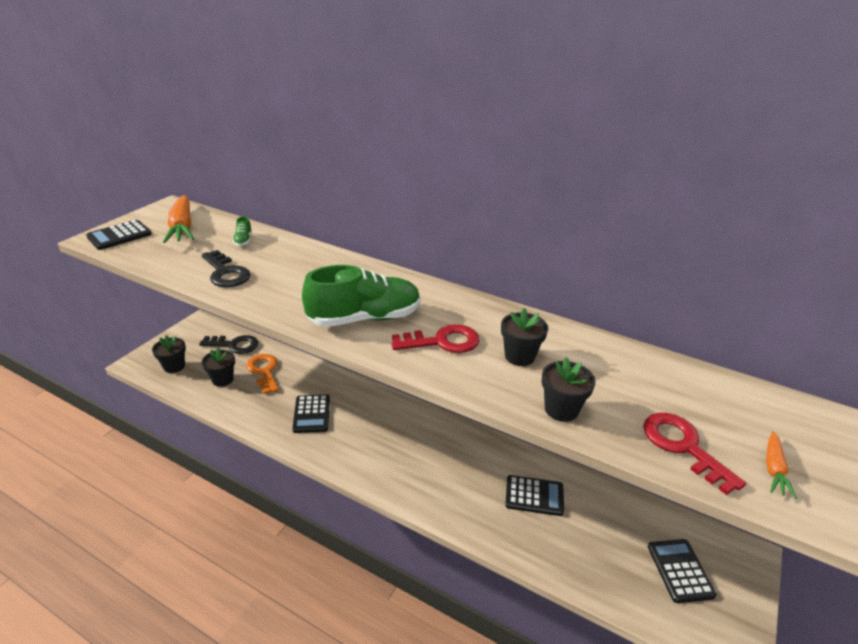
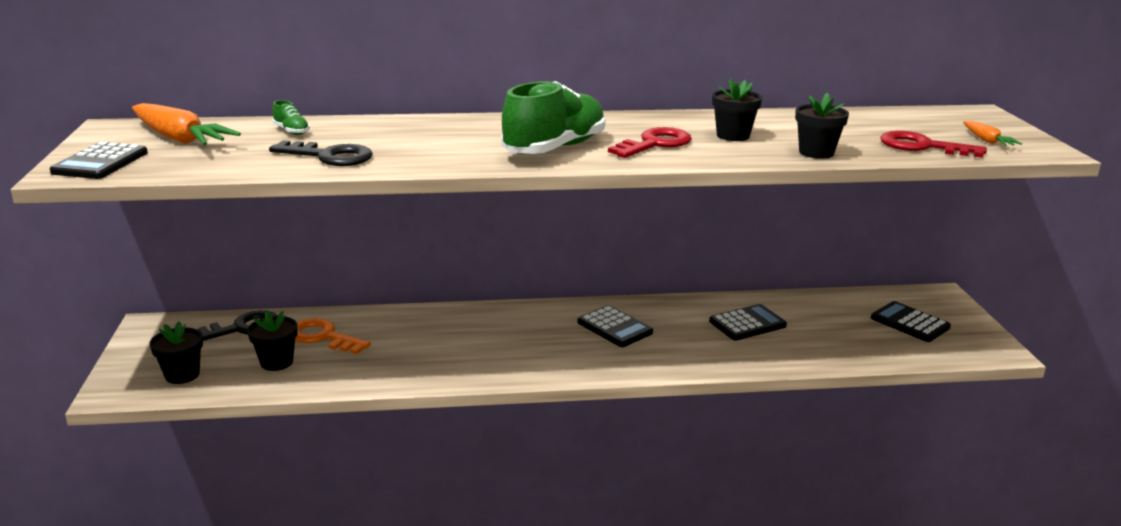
camera: 35 degrees left, 10 degrees down
(312, 414) = (442, 350): black calculator -> black calculator (614, 327)

